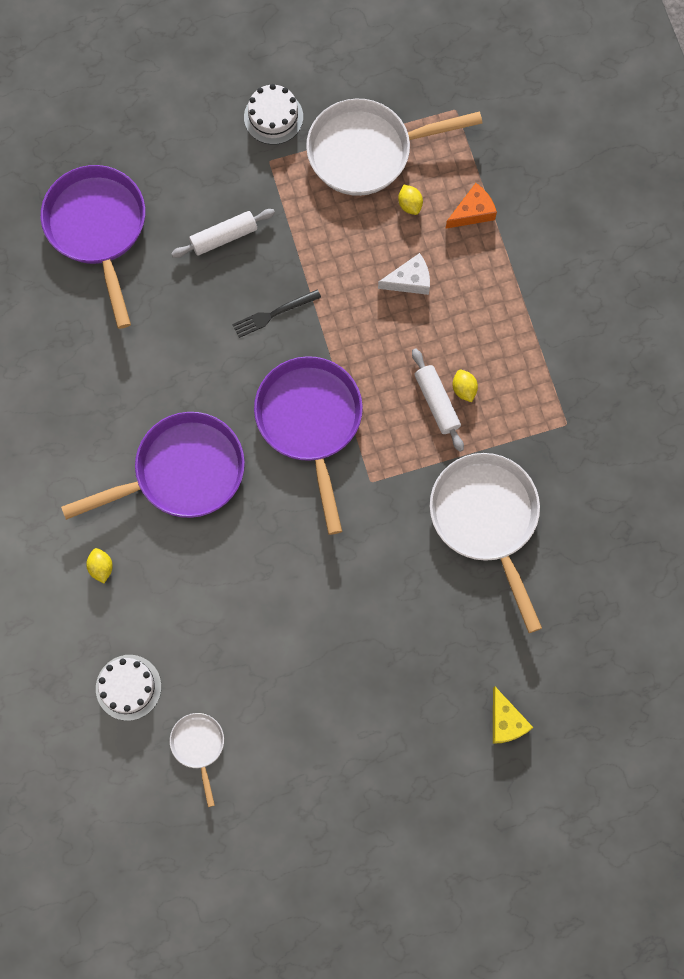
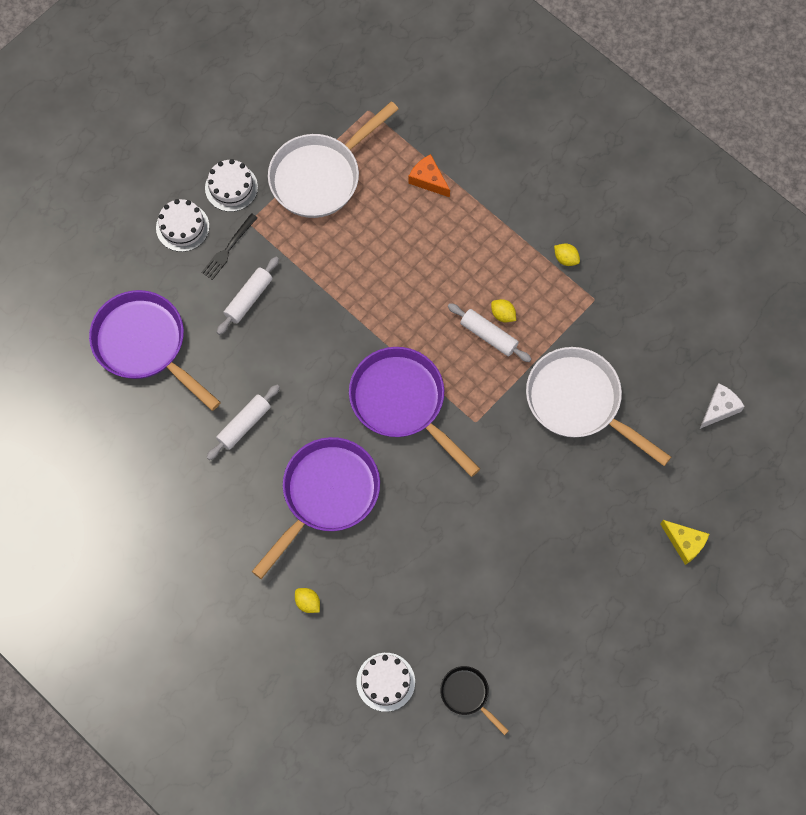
camera: 30 degrees left, 5 degrees down
(145, 359) = (244, 425): none -> white rolling pin
(198, 746) = (467, 695): white pan -> black pan
(203, 132) = (182, 227): none -> white cake
(274, 314) = (323, 336): black fork -> black fork (228, 248)
(409, 280) = (412, 256): white cheese -> white cheese (719, 408)
(410, 205) = (377, 199): yellow lemon -> yellow lemon (566, 259)
(472, 212) = (428, 180): orange cheese -> orange cheese turned 75 degrees counterclockwise

